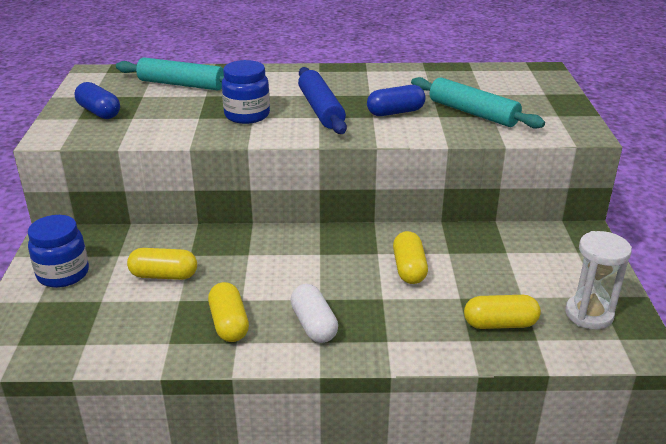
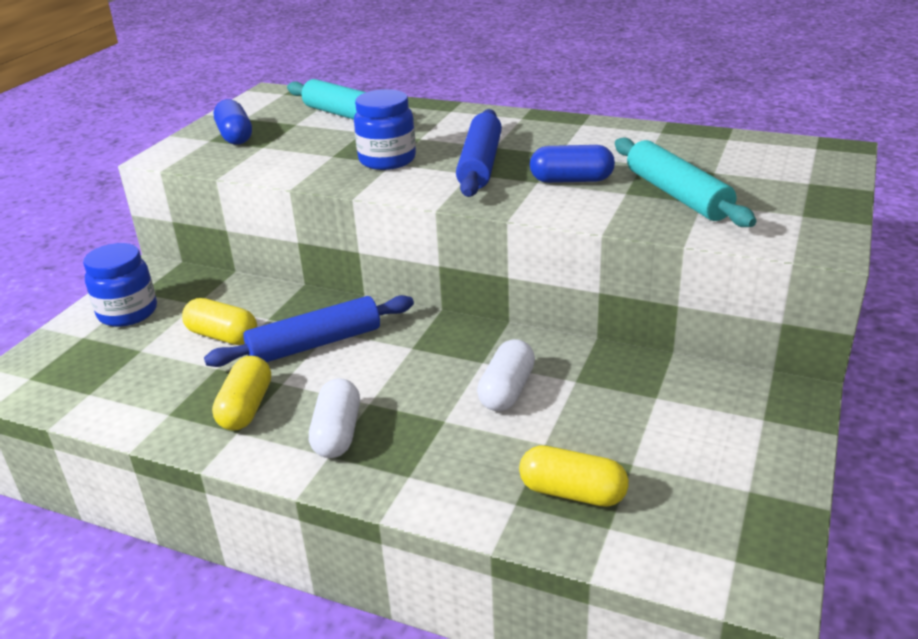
camera: 25 degrees right, 0 degrees up
(244, 266) = (315, 344): none -> blue rolling pin
(409, 269) = (507, 390): yellow capsule -> white capsule
(589, 314) = (713, 512): white hourglass -> none

